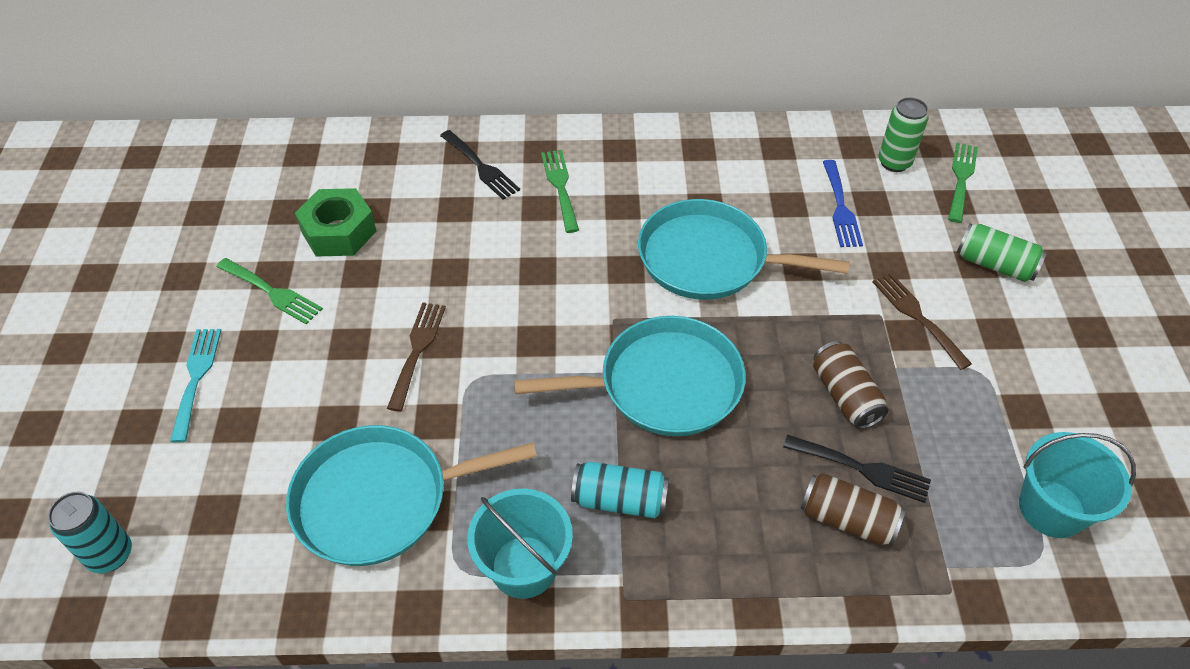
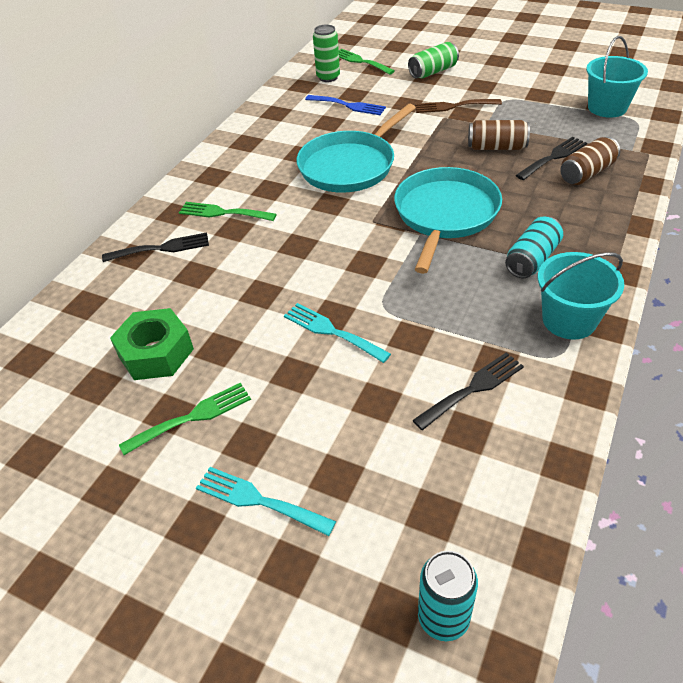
camera: 60 degrees left, 5 degrees down
(380, 499) = (473, 388): turquoise pan -> black fork
(417, 350) = (331, 331): brown fork -> turquoise fork

